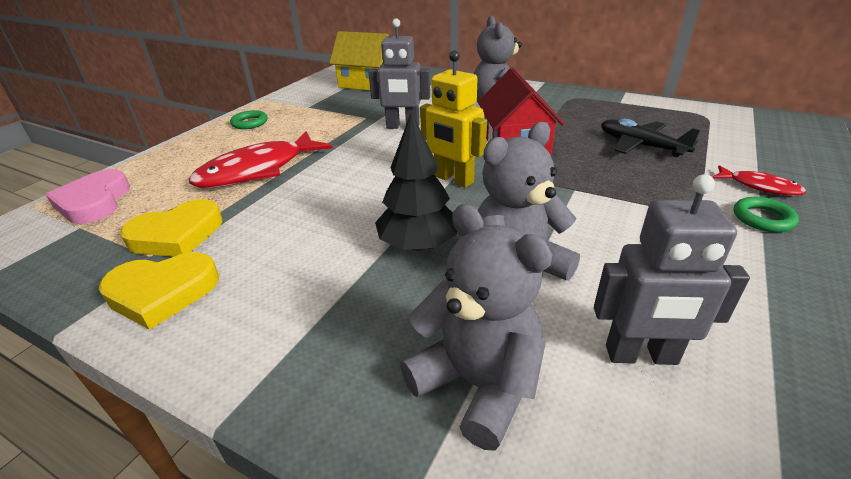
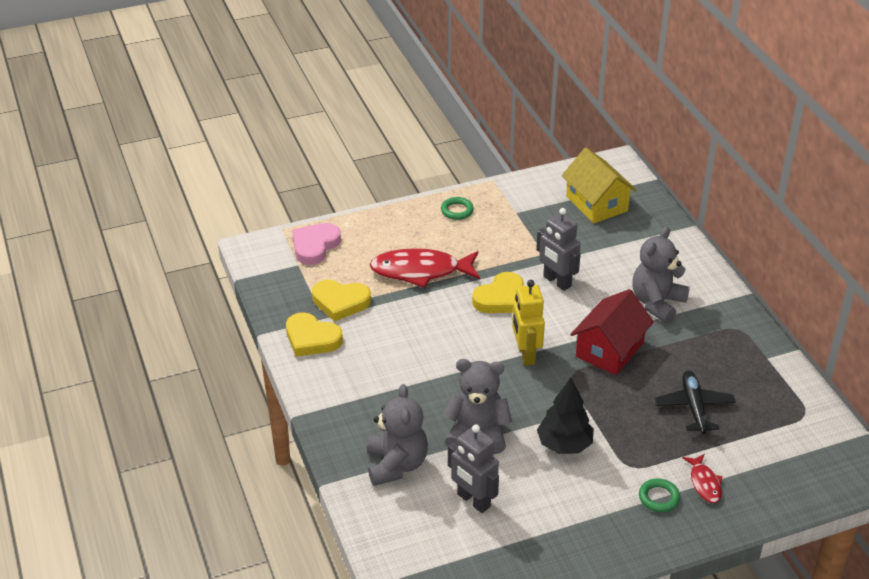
camera: 40 degrees right, 5 degrees up
(368, 155) = (500, 298): none -> yellow heart
(418, 245) = (449, 387): black tree -> black tree (564, 445)

